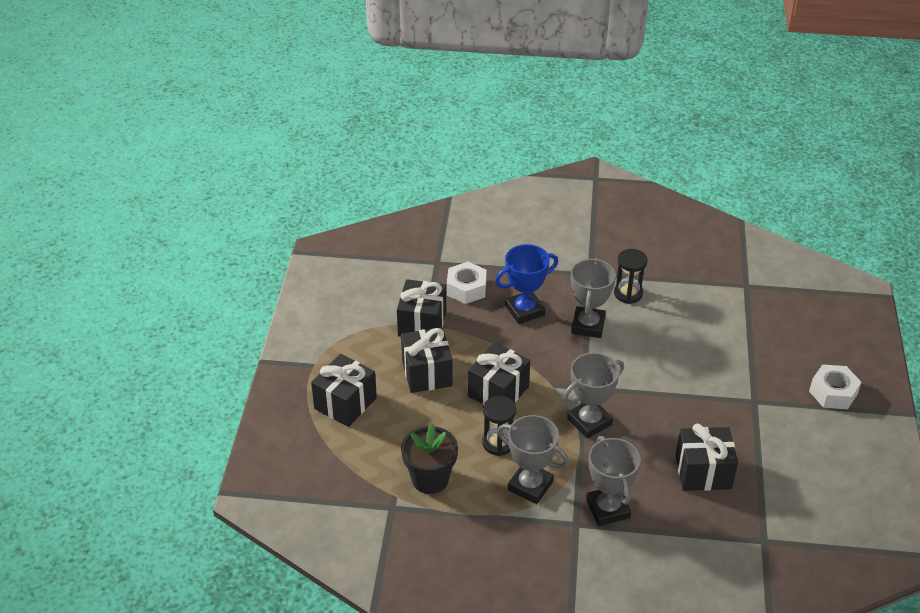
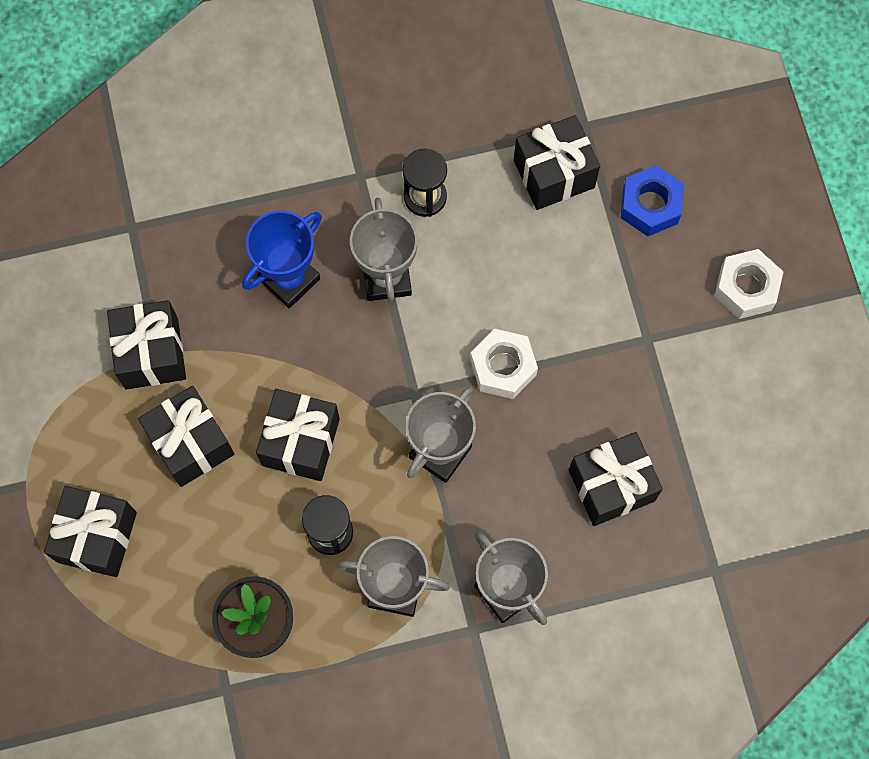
camera: 20 degrees left, 30 degrees up
(466, 288) = (192, 265): white nut -> white nut (503, 367)
(717, 303) = (554, 174): none -> black gift
(778, 334) = (650, 205): none -> blue nut

